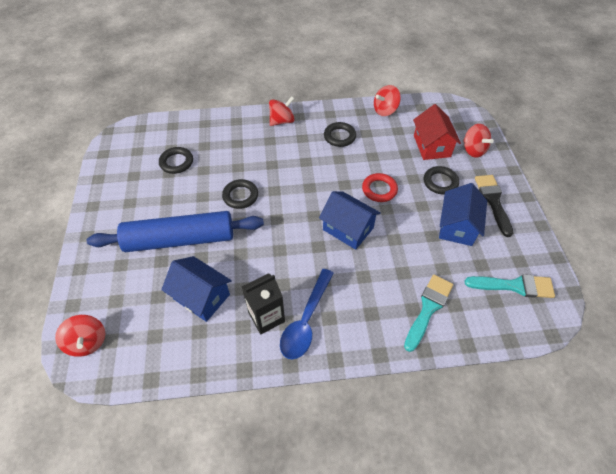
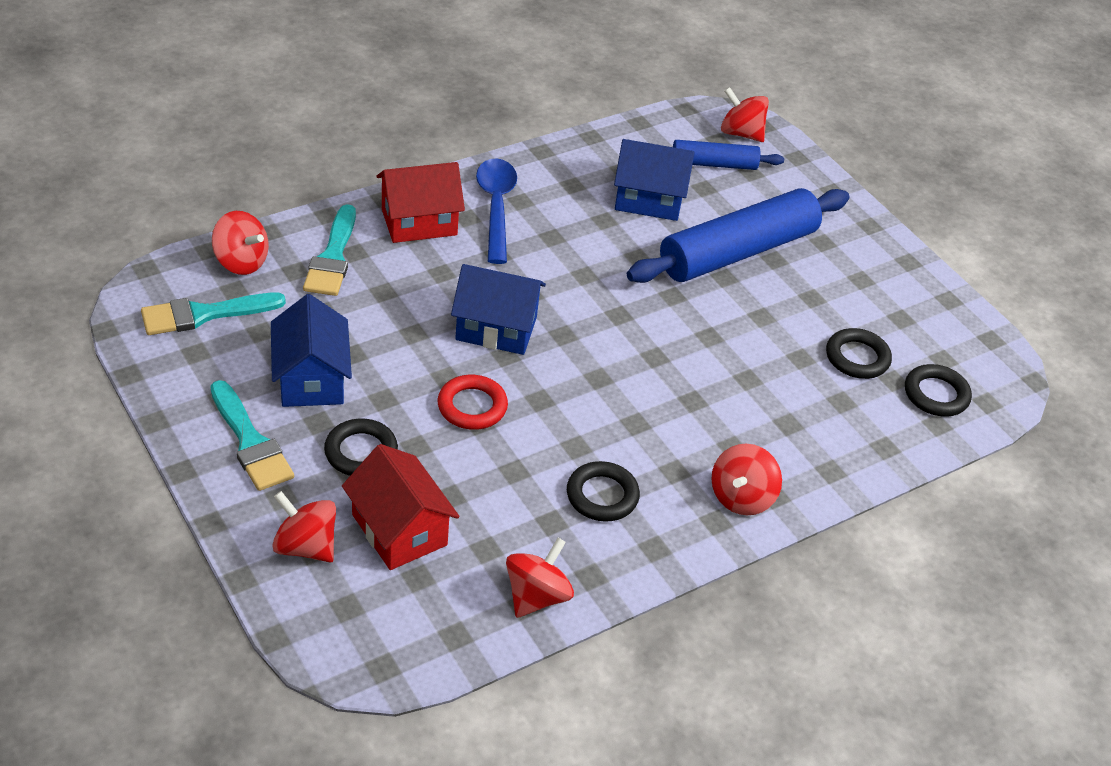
camera: 150 degrees right, 10 degrees down
(134, 316) = (714, 164): none -> blue rolling pin
(240, 196) = (702, 332): black ring -> black ring (936, 394)
(266, 317) = (549, 199): black carton -> none
(363, 323) = (419, 222): none -> red house
(488, 322) = (241, 262): none -> red spinning top
(493, 201) = (250, 442): black brush -> turquoise brush

